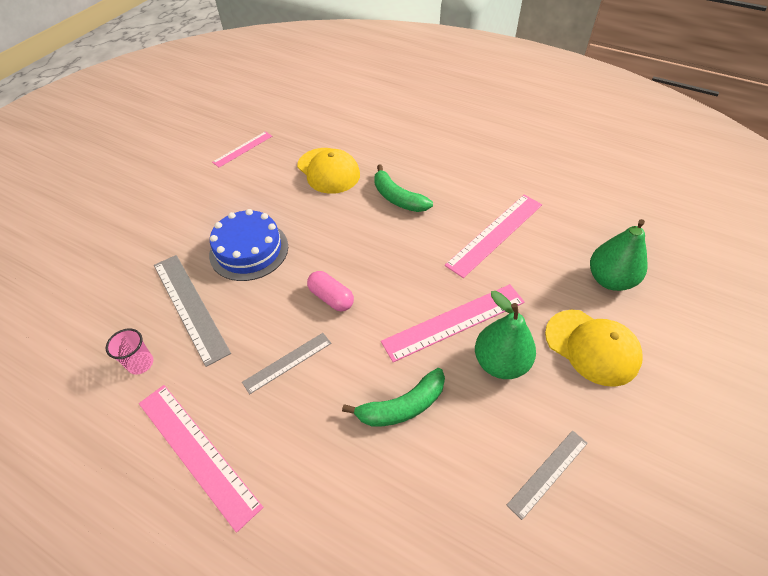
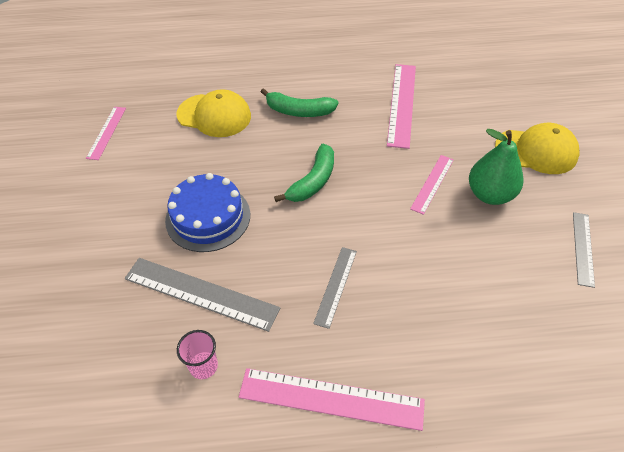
camera: 35 degrees left, 0 degrees up
(331, 298) = (321, 217): pink capsule -> none
(402, 406) = (453, 264): green banana -> green banana (313, 181)
(454, 321) = (432, 183): pink ruler -> pink ruler, size x0.59
(610, 279) = (507, 99): green pear -> none

